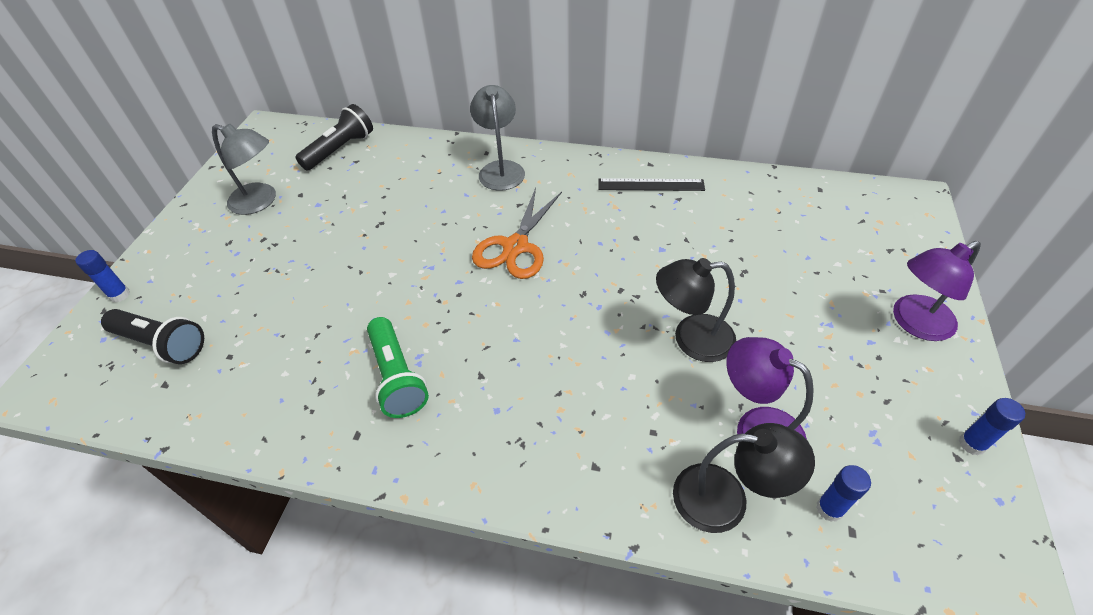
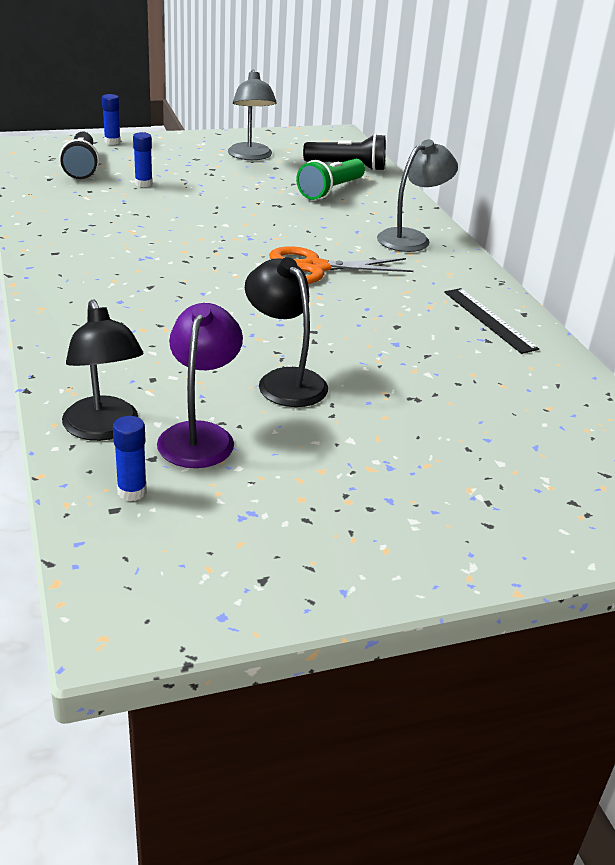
camera: 55 degrees right, 15 degrees down
(397, 377) = (120, 253): green flashlight -> green flashlight (330, 191)
(914, 323) = (454, 532): purple lamp -> none
(972, 444) = (291, 590): blue glue stick -> blue glue stick (143, 184)

